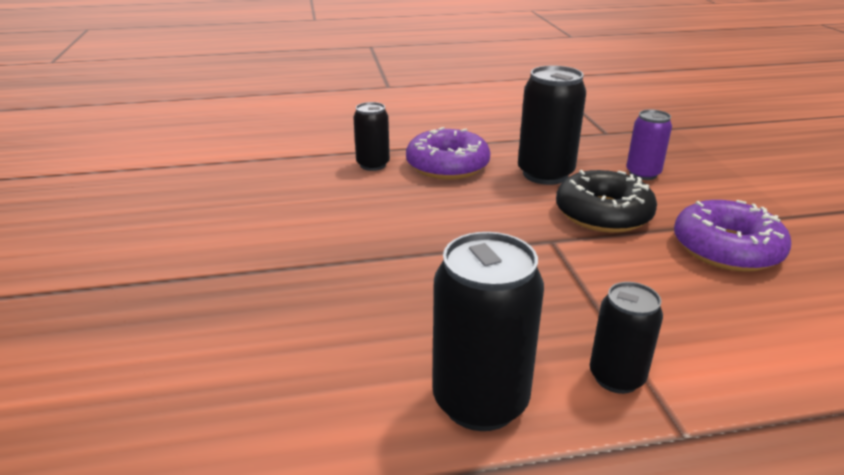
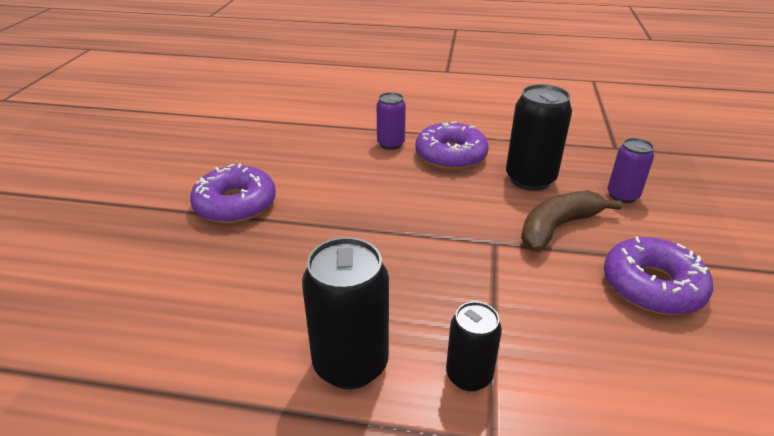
camera: 20 degrees right, 5 degrees up
(219, 260) = (235, 204): none -> purple donut
(373, 165) = (390, 144): black can -> purple can
(603, 213) = (557, 227): black donut -> brown banana

